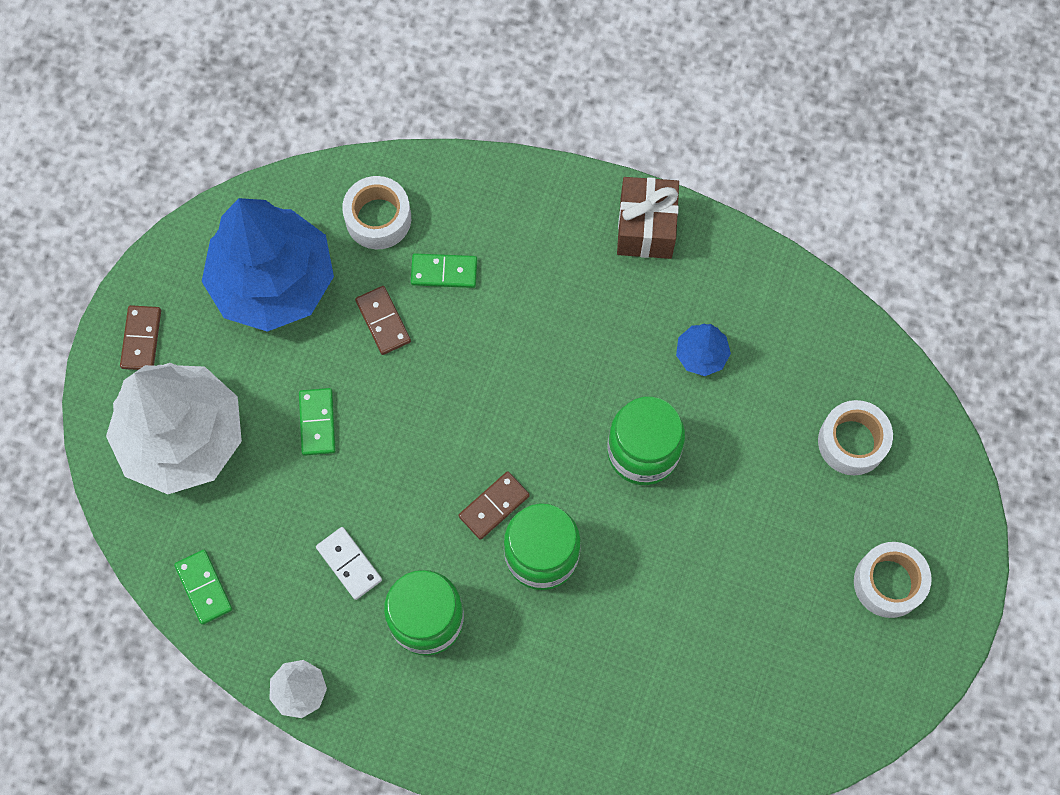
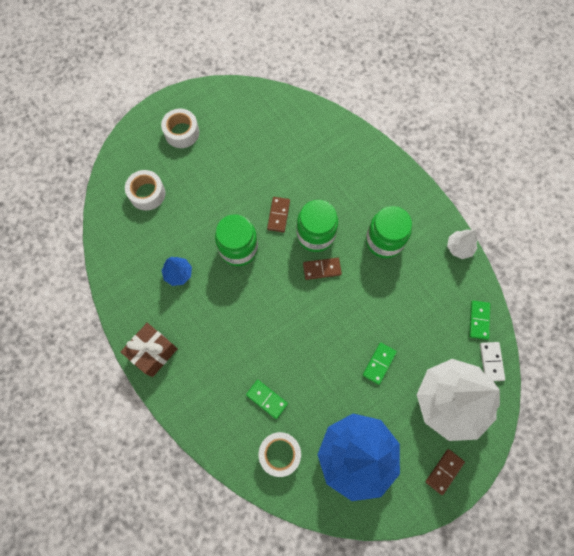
camera: 145 degrees left, 0 degrees up
(349, 564) = (404, 287): white domino -> white domino (491, 362)
(383, 321) = (314, 394): brown domino -> brown domino (278, 215)

